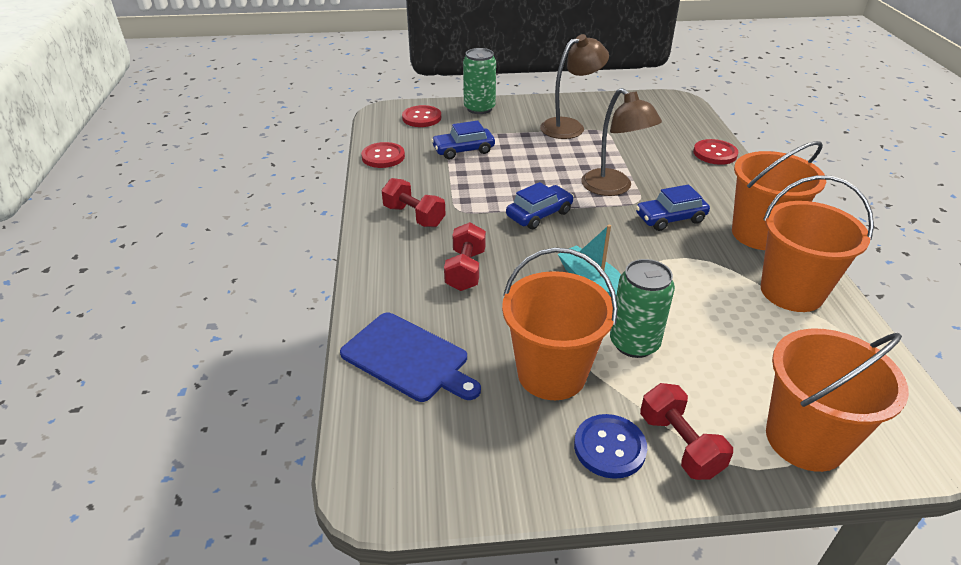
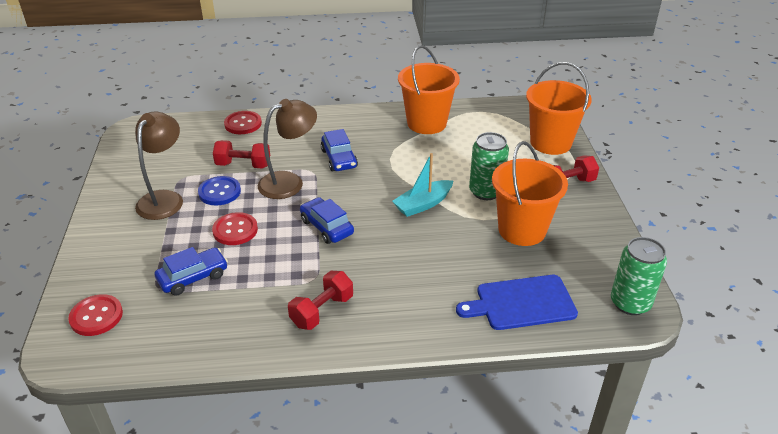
camera: 90 degrees left, 0 degrees up
(383, 157) = (189, 346): red button -> red button (235, 230)
(408, 358) = (521, 303): blue cutting board -> blue cutting board turned 135 degrees counterclockwise
(463, 150) = (193, 277): blue car -> blue car turned 105 degrees counterclockwise
(465, 270) = (409, 273): red dumbbell -> red dumbbell (243, 165)
(479, 108) = (92, 265): green can -> green can (630, 303)
(570, 126) = (164, 199): brown lamp -> brown lamp turned 45 degrees clockwise
(609, 447) = (577, 210): blue button -> blue button (219, 192)
(759, 234) = (362, 123): orange bucket -> none

